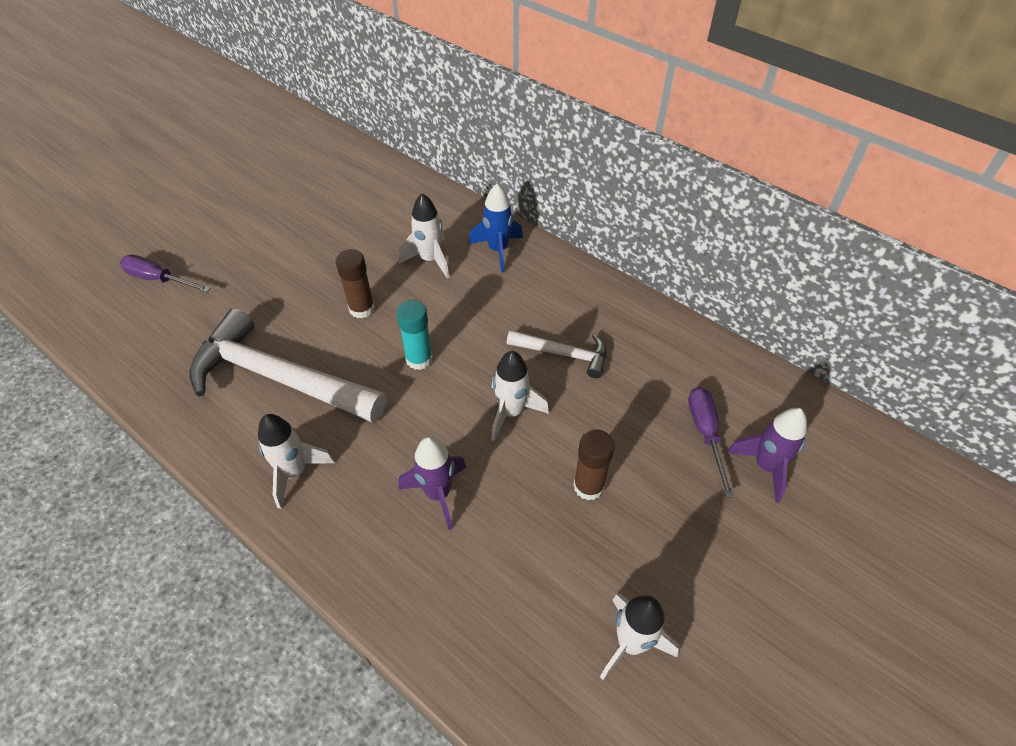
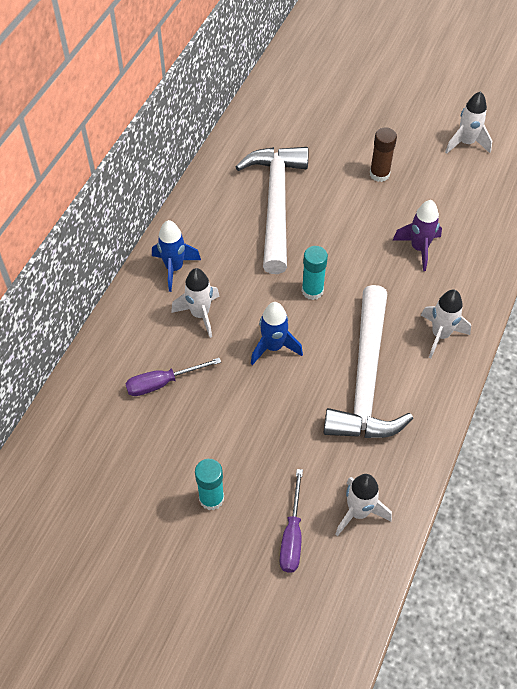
camera: 105 degrees left, 5 degrees up
(231, 234) = (211, 498): none -> turquoise glue stick
(362, 308) = (273, 347): brown glue stick -> blue rocket
(511, 412) = (339, 224): white rocket -> white rocket (358, 512)
(563, 354) = (275, 204): white hammer -> white hammer, size x1.96
(705, 434) = (316, 123): purple screwdriver -> purple screwdriver (162, 383)
(765, 466) = (329, 95): purple rocket -> none

